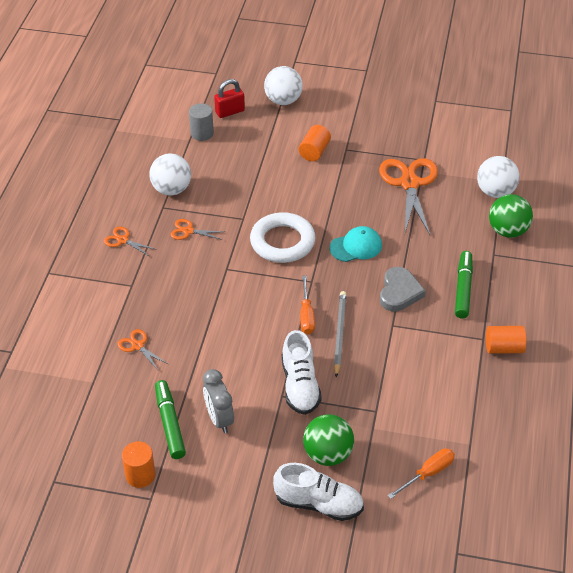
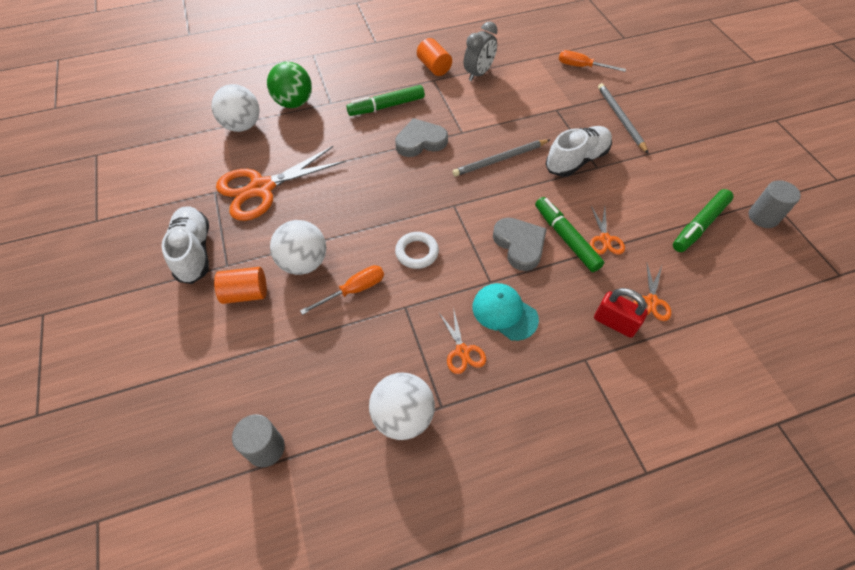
camera: 120 degrees left, 10 degrees up
(123, 240) = (529, 417): orange scissors -> orange scissors (605, 239)
(140, 475) = (763, 217): orange cylinder -> grey cylinder
(219, 419) = (659, 194): grey clock -> grey clock (478, 74)
(227, 330) = (566, 238): none -> green marker
(230, 112) = (198, 438): red padlock -> red padlock (615, 323)
(243, 300) = (519, 245): none -> grey heart
(282, 242) = (417, 252): white ring -> white ring, size x0.55
(283, 100) = (146, 380): white ball -> white ball (304, 263)
(306, 315) = (498, 190): orange screwdriver -> orange screwdriver (354, 290)
(318, 503) = (663, 107): white shoe -> white shoe (194, 252)
(328, 454) = (620, 118): green ball -> grey pencil
(356, 246) = (383, 192): turquoise cap -> turquoise cap (504, 312)

